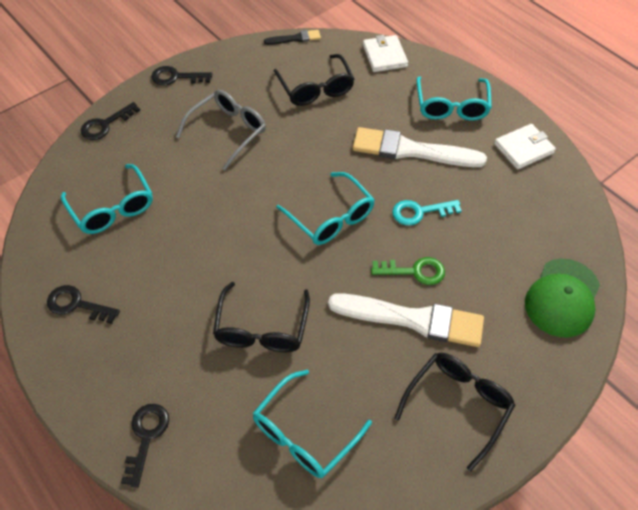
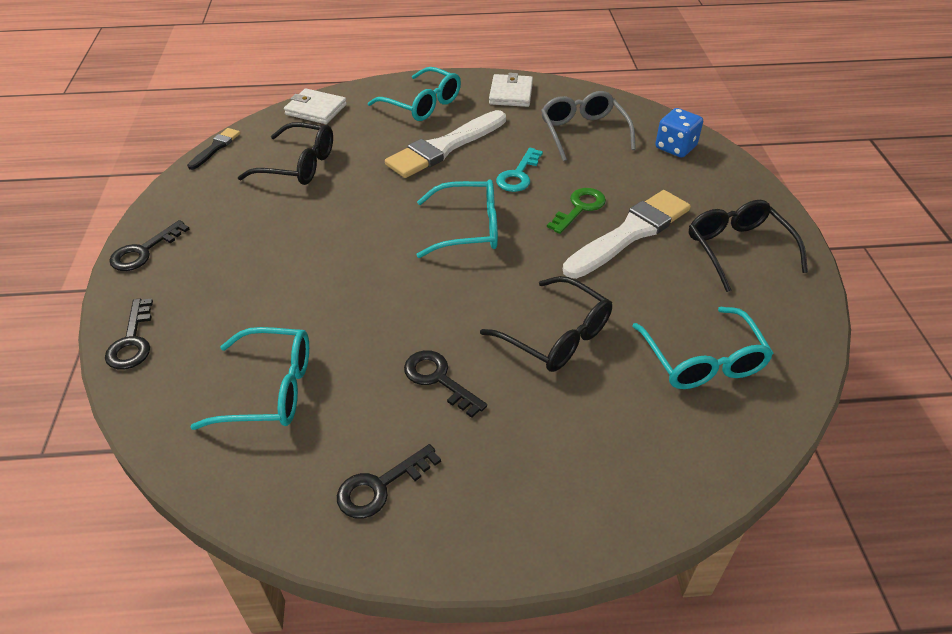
camera: 55 degrees left, 10 degrees down
(146, 436) = (621, 495): black key -> black key (438, 379)
(228, 131) = (276, 247): grey glasses -> grey glasses (583, 132)
(562, 298) = (675, 147): green cap -> blue dice

